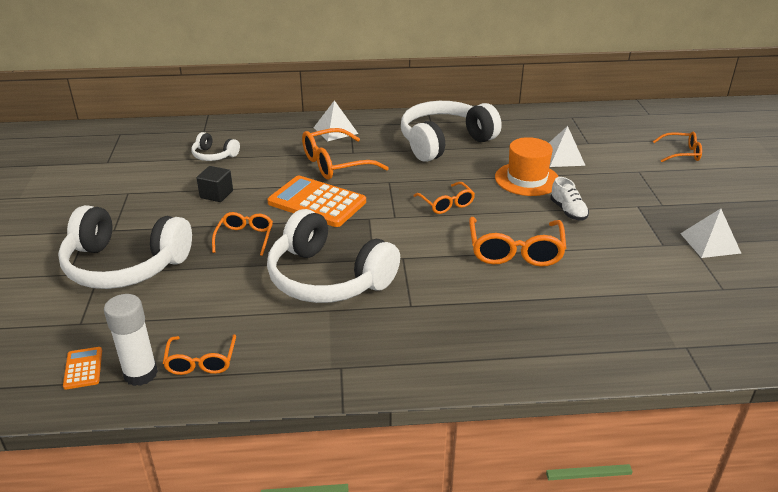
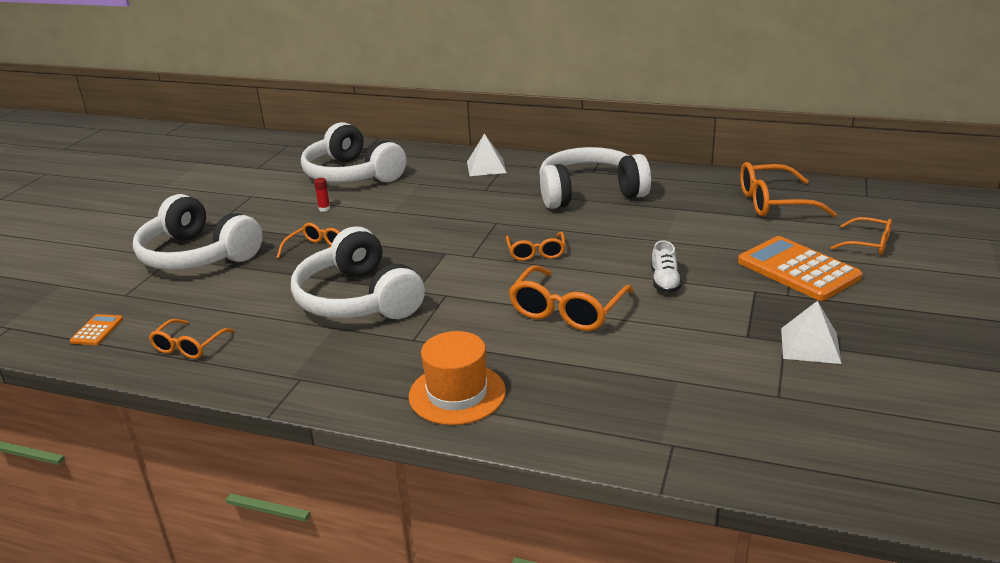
camera: 25 degrees right, 5 degrees down
(140, 374) = (135, 345): white glue stick -> none
(214, 155) = (352, 174): white headphones -> white headphones, size x2.16
(216, 194) = (324, 209): black cube -> red glue stick
(317, 202) = (408, 230): orange calculator -> orange calculator (798, 269)
(336, 164) = (458, 198): orange glasses -> orange glasses (774, 203)
(527, 179) = (647, 242): orange hat -> orange hat (457, 394)
(562, 157) = (711, 226): white pyramid -> none

